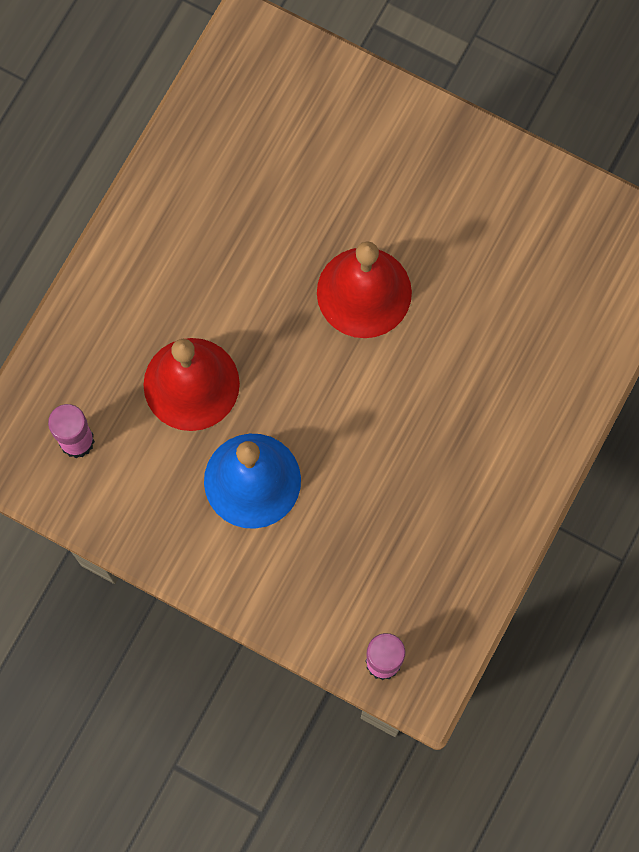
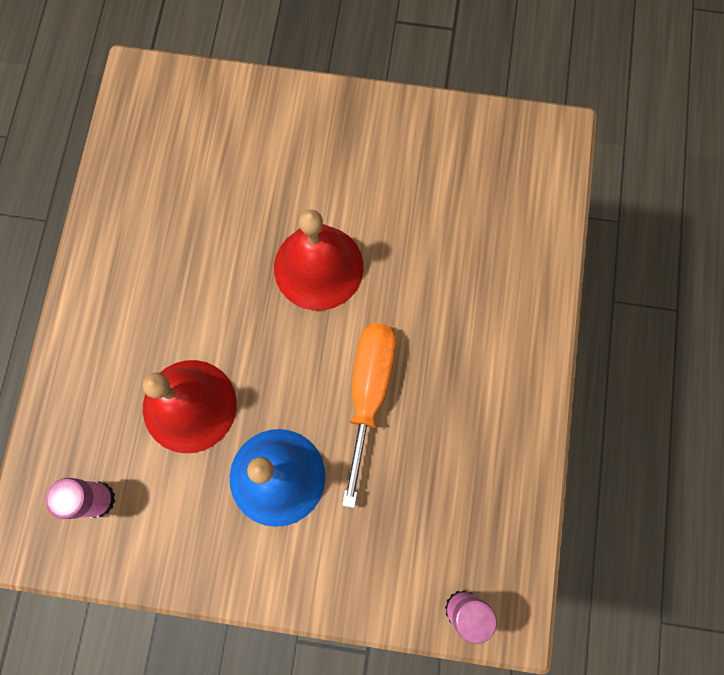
camera: 20 degrees left, 0 degrees up
(369, 433) = (369, 393): none -> orange screwdriver

